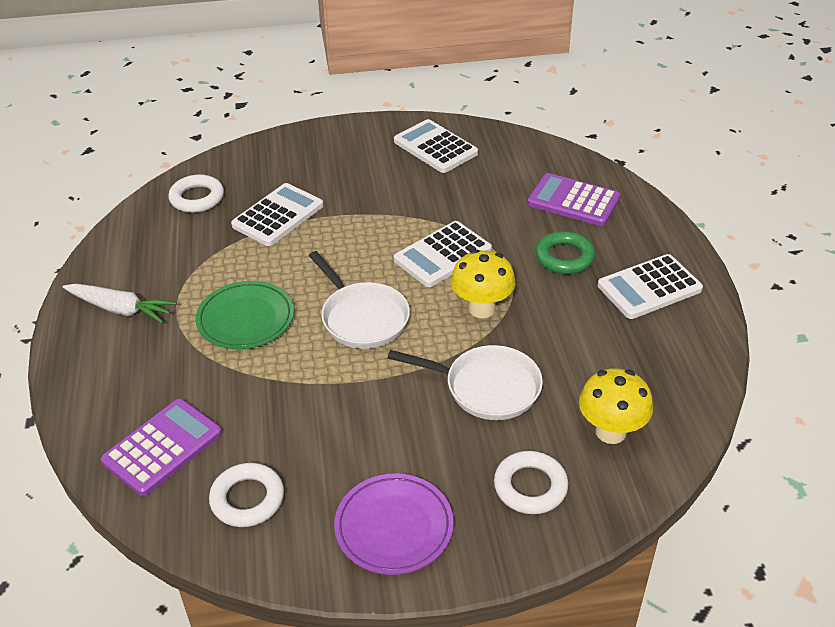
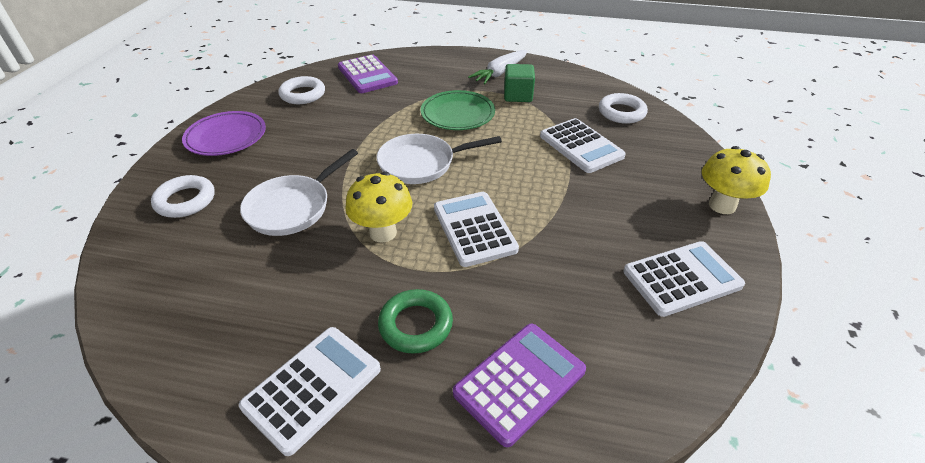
camera: 110 degrees right, 0 degrees up
(181, 280) = (518, 95): none -> green cube
(610, 432) = (178, 264): yellow mushroom -> yellow mushroom (722, 205)
(649, 287) = (313, 388): white calculator -> white calculator turned 45 degrees clockwise

